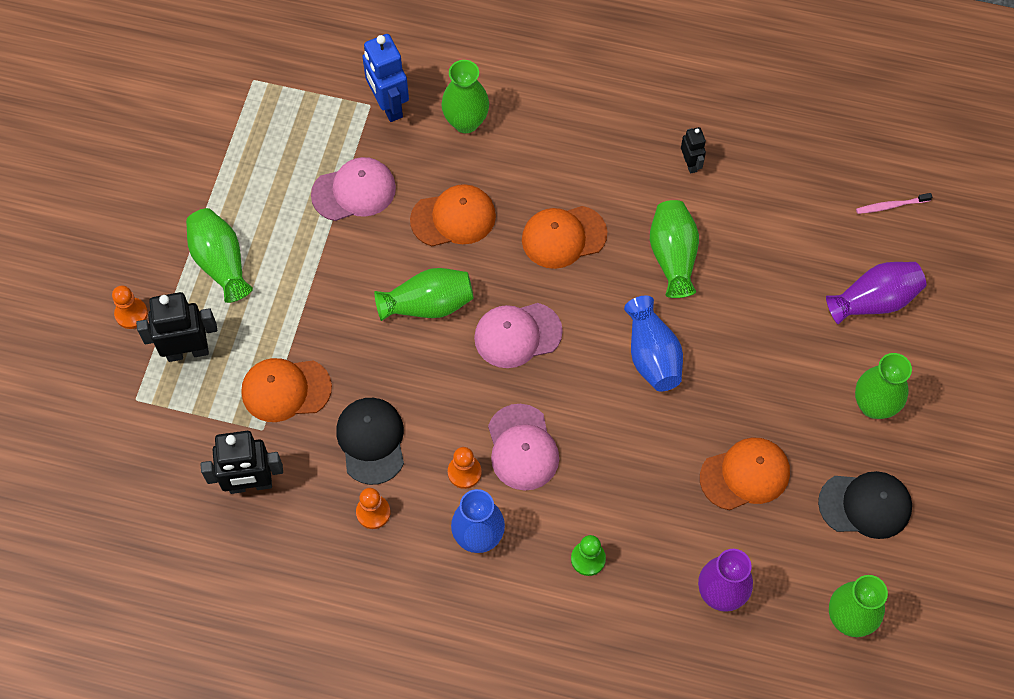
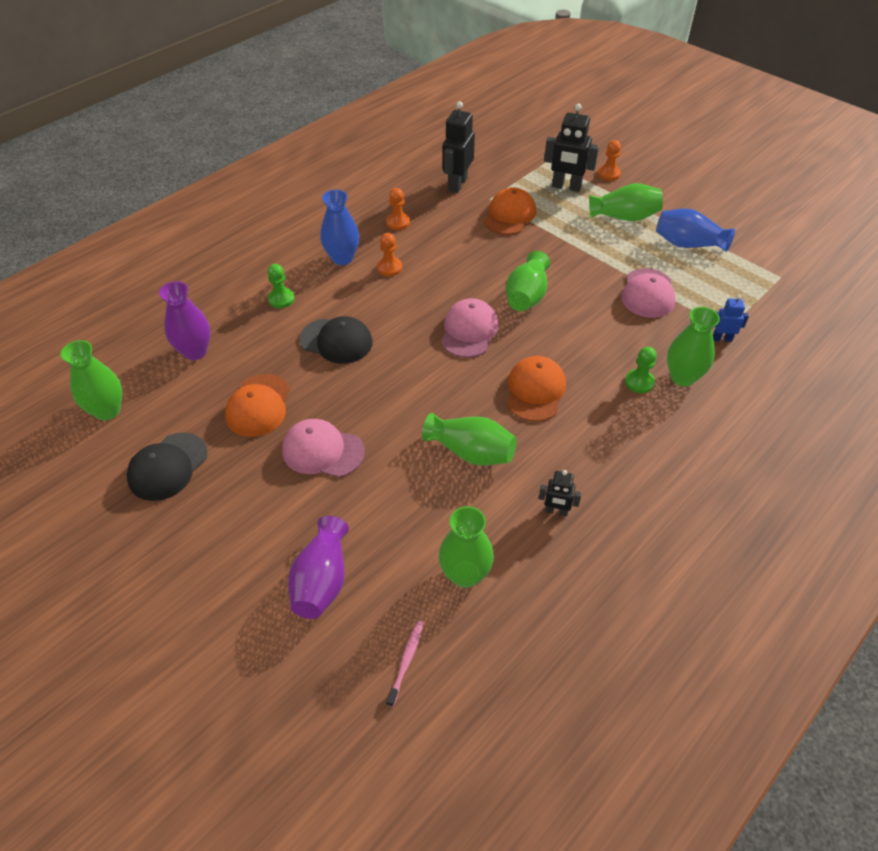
camera: 120 degrees right, 15 degrees down
(187, 351) = (566, 187): black robot -> black robot turned 90 degrees clockwise
(371, 441) = (445, 237): black cap -> black cap (336, 341)
(388, 105) = (722, 338): blue robot -> blue robot, size x0.55
(453, 218) = (592, 336): orange cap -> none
(495, 155) = (639, 382): none -> green pawn
(522, 447) = (383, 300): pink cap -> pink cap (322, 451)
(652, 355) = (395, 397): blue vase -> blue vase (687, 244)
(874, 405) = (234, 520): green vase -> green vase (465, 574)

